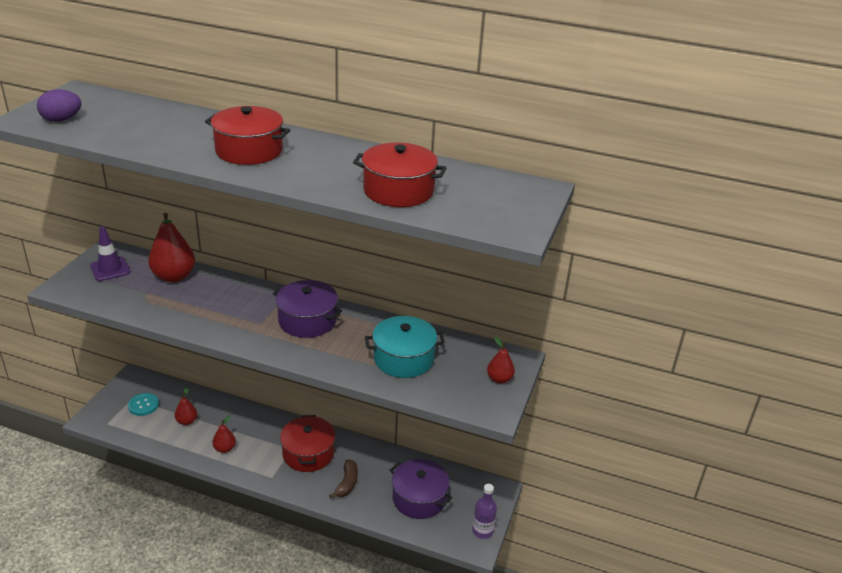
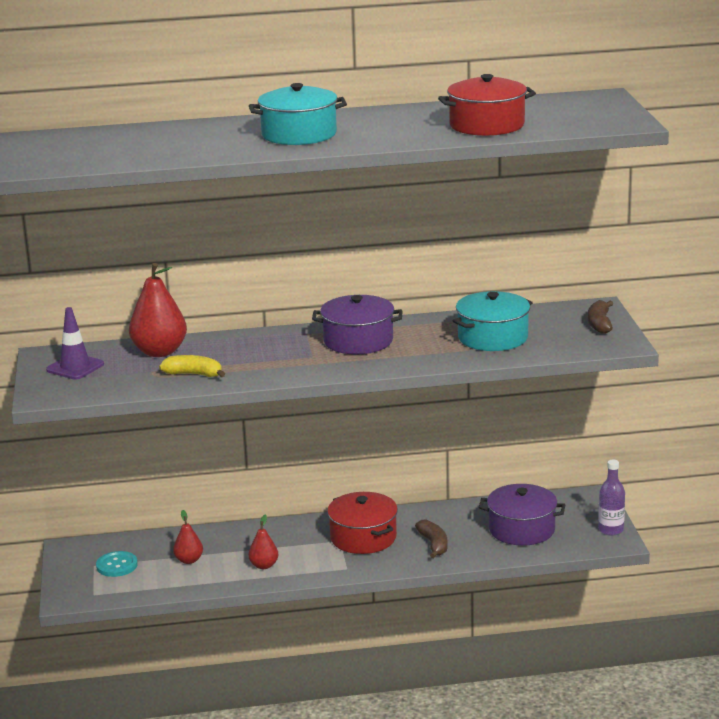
camera: 25 degrees left, 10 degrees down
(61, 120) = (59, 159): purple egg -> none
(168, 307) = (194, 374): none -> yellow banana
(249, 151) = (299, 134): red pot -> turquoise pot
(499, 379) = (599, 324): red pear -> brown banana

